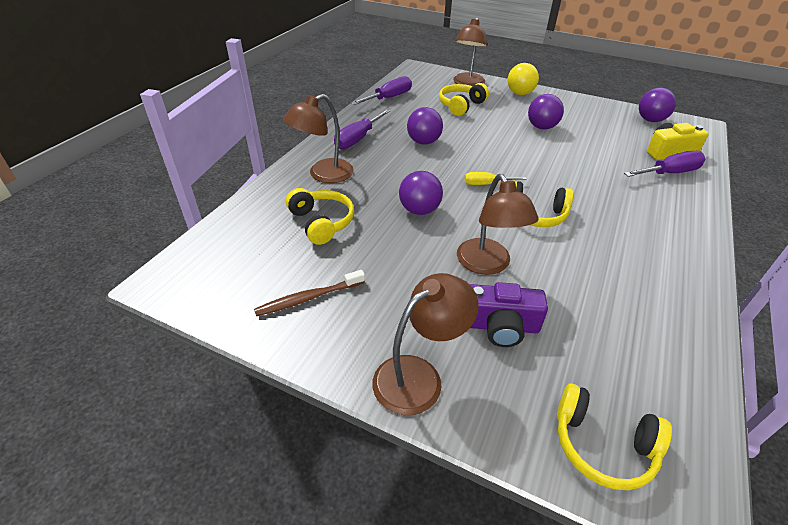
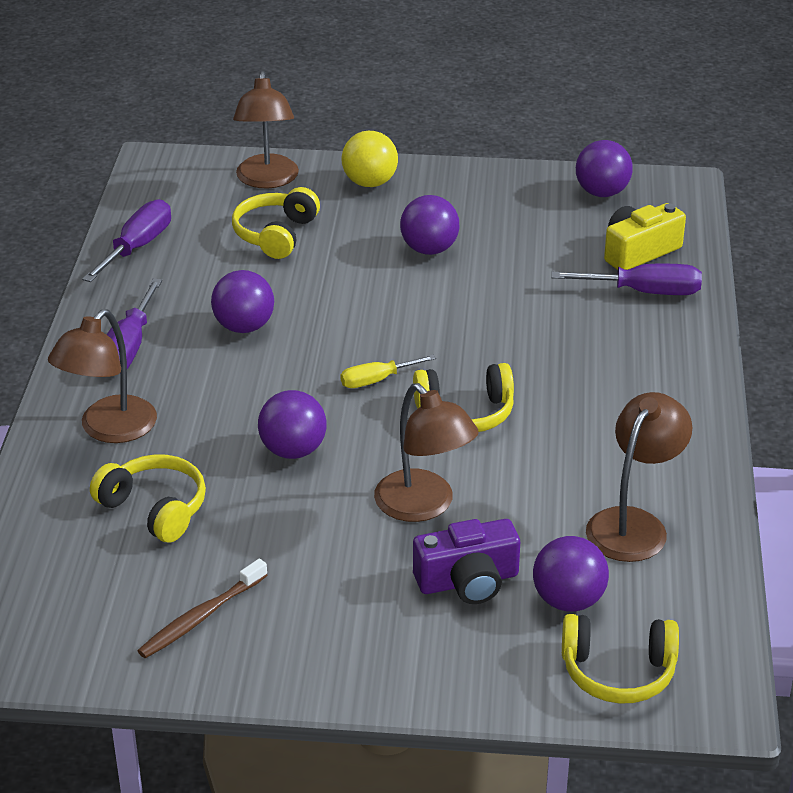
camera: 20 degrees left, 5 degrees down
(419, 376) = (391, 665): brown lamp -> brown lamp (634, 524)
(573, 365) = (568, 600): none -> purple ball
(669, 173) = (644, 292): purple screwdriver -> purple screwdriver turned 45 degrees clockwise

